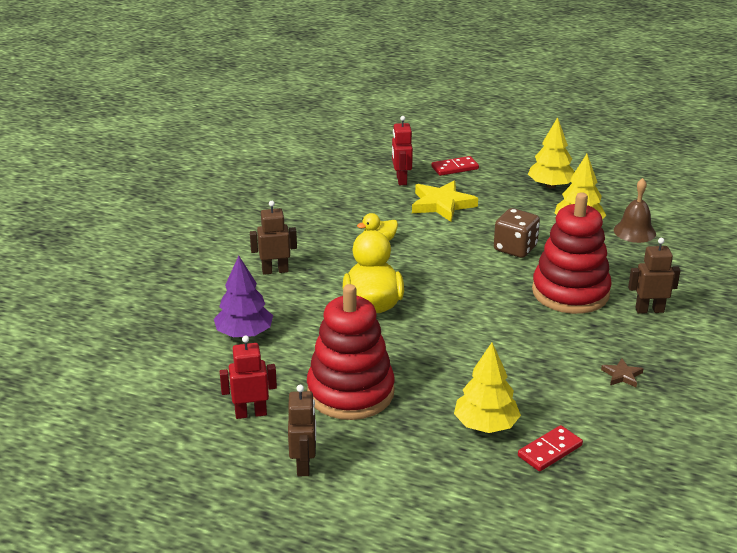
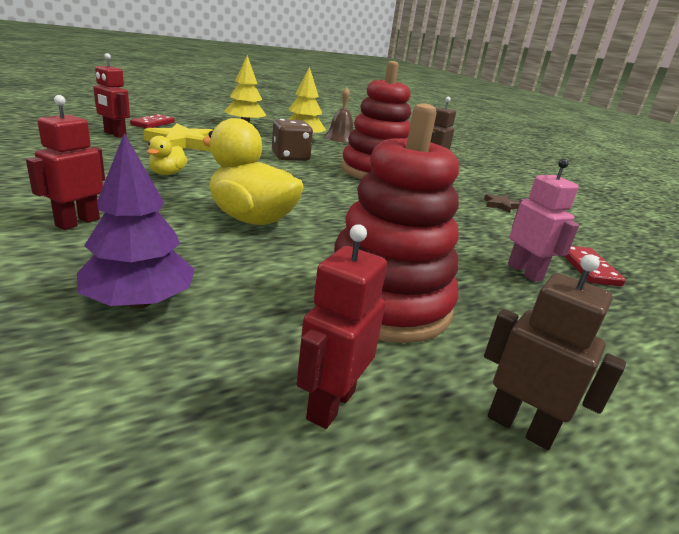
camera: 55 degrees left, 5 degrees down
(275, 271) = (77, 222): brown robot -> red robot
(485, 425) = (525, 272): yellow tree -> pink robot

